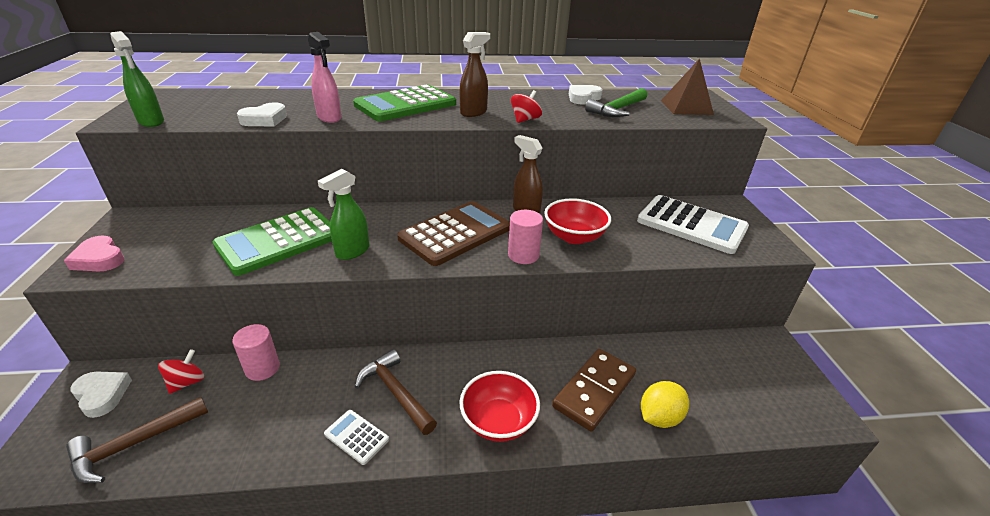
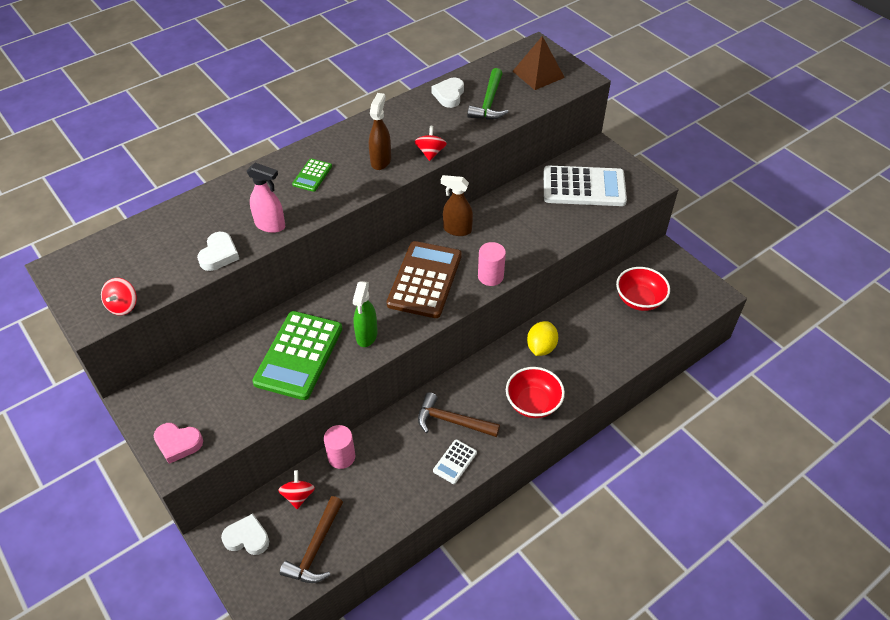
camera: 30 degrees left, 15 degrees up
(151, 122) = (123, 306): green spray bottle -> red spinning top
(356, 437) = (455, 462): white calculator -> white calculator turned 60 degrees counterclockwise
(405, 105) = (312, 175): green calculator -> green calculator, size x0.46
(574, 237) = (512, 240): red bowl -> red bowl (639, 300)
(594, 390) = (576, 350): brown domino -> none
(659, 417) = (624, 348): yellow lemon -> yellow lemon (541, 347)

